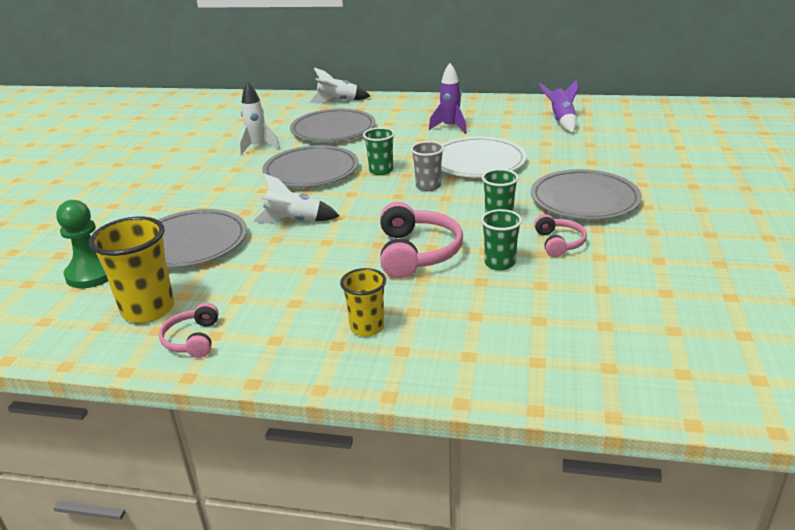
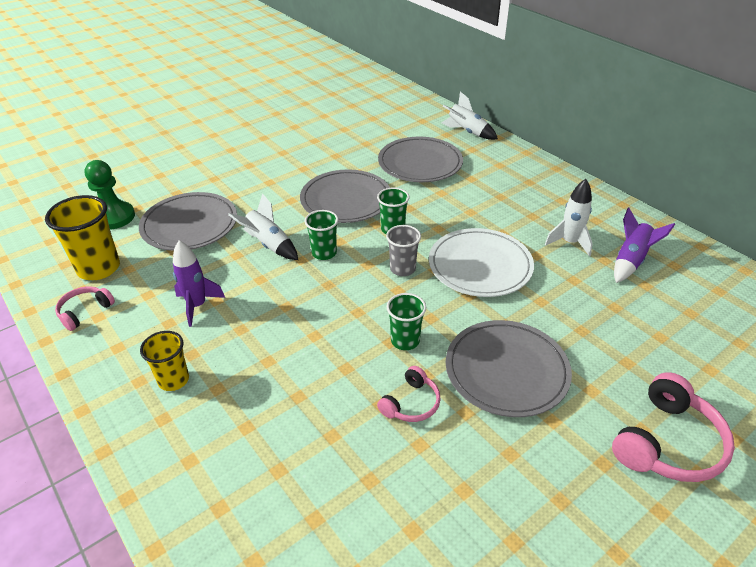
camera: 40 degrees right, 10 degrees up
(258, 147) = (345, 154): white rocket -> white rocket (569, 243)
(416, 252) = (298, 333): pink headphones -> pink headphones (668, 443)
(450, 127) = (515, 211): purple rocket -> purple rocket (197, 306)
(500, 263) = (336, 389): green cup -> green cup (324, 253)

